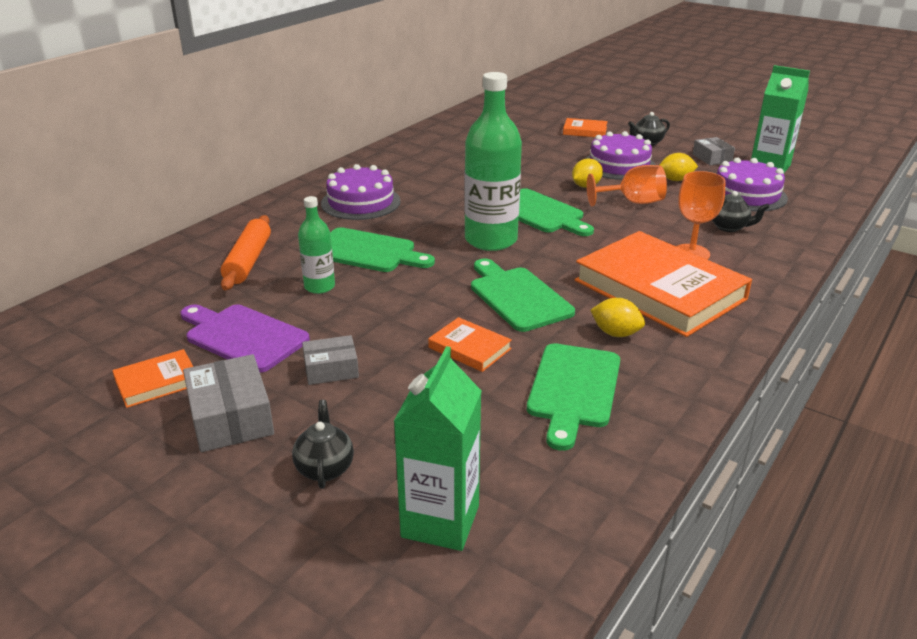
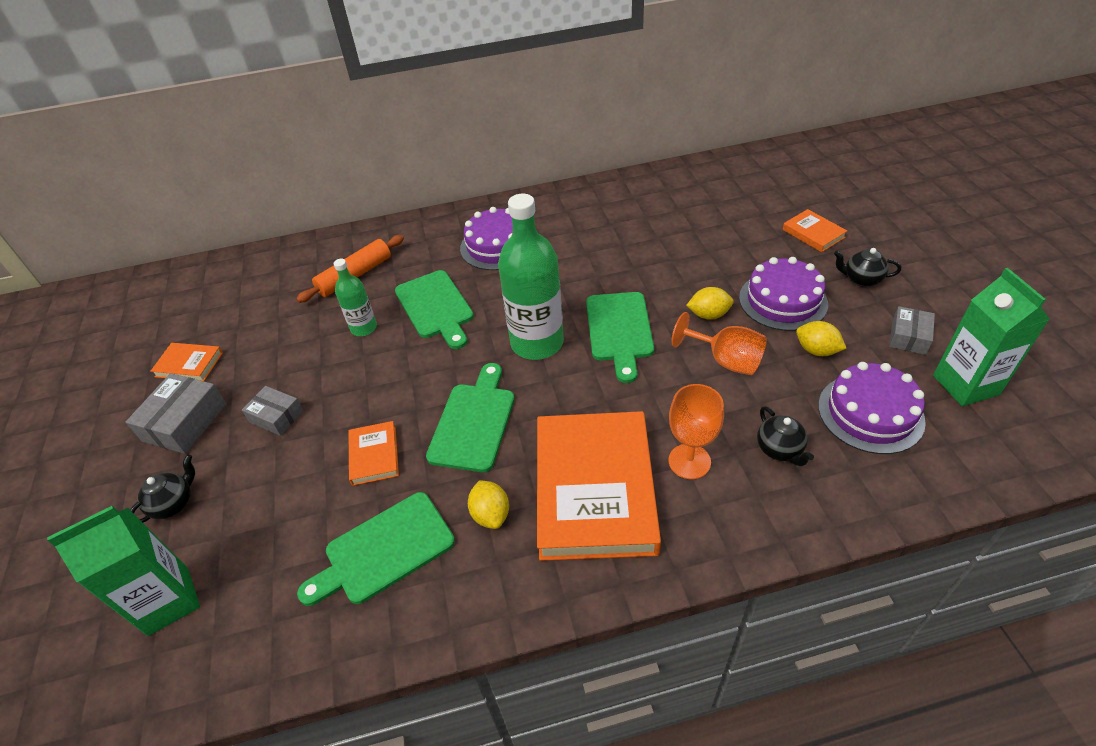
camera: 45 degrees right, 15 degrees up
(243, 336) = (270, 351): purple cutting board -> none

